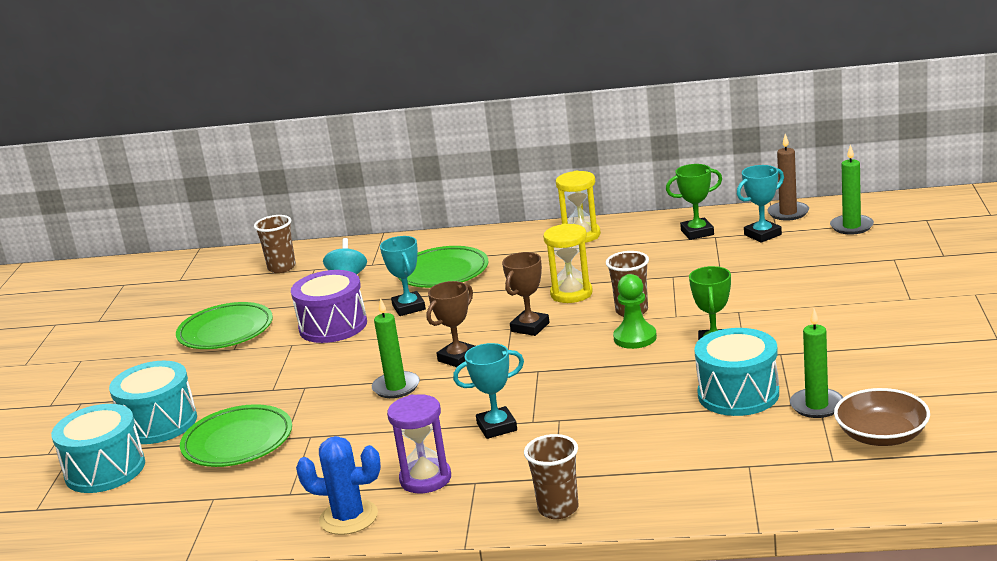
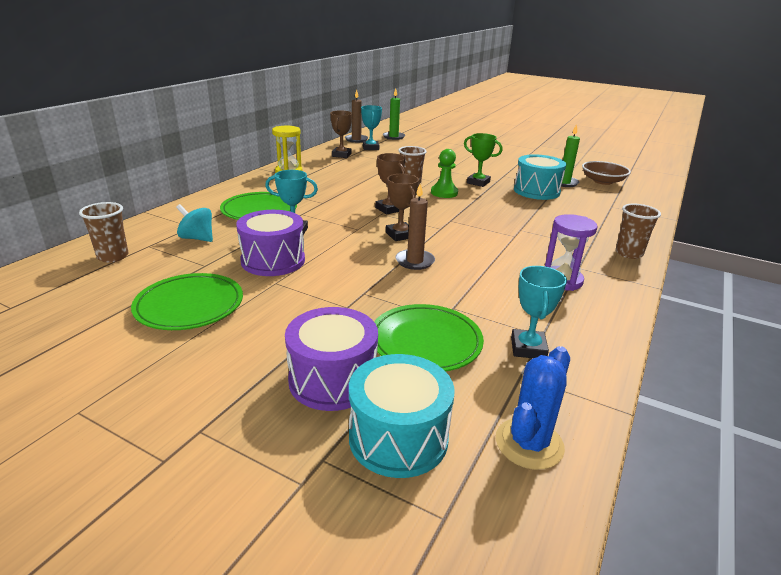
camera: 70 degrees left, 5 degrees up
(159, 423) = (333, 380): turquoise drum -> purple drum
(348, 517) = (598, 318): blue cactus -> blue cactus (529, 443)
(396, 387) = (415, 261): green candle -> brown candle
(497, 427) = (511, 246): turquoise trophy -> turquoise trophy (528, 348)
(571, 294) = (362, 191): yellow hourglass -> none
(697, 232) = (341, 155): green trophy -> brown trophy

